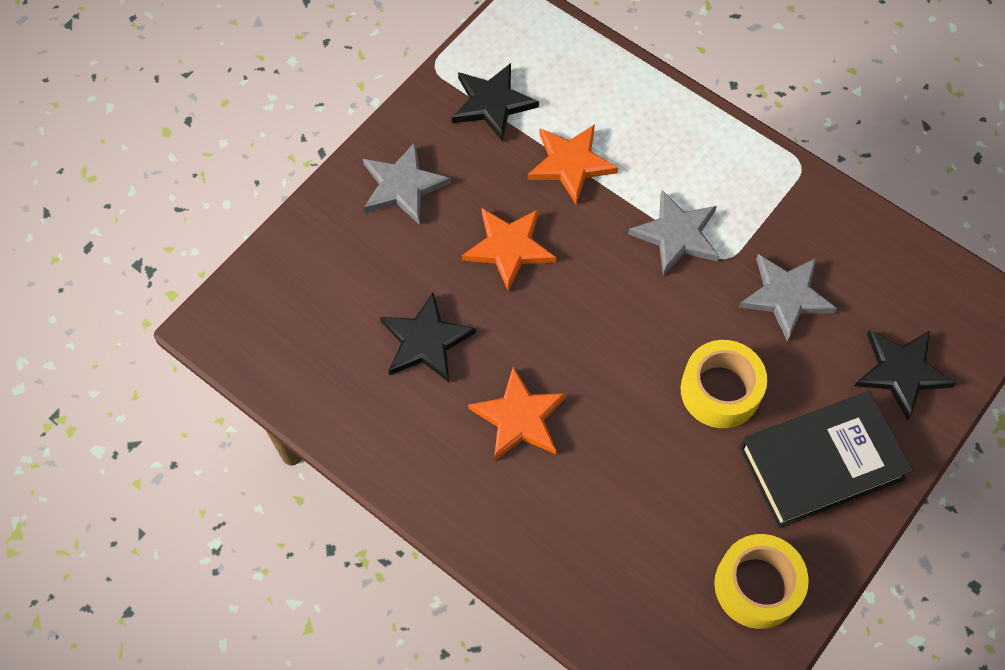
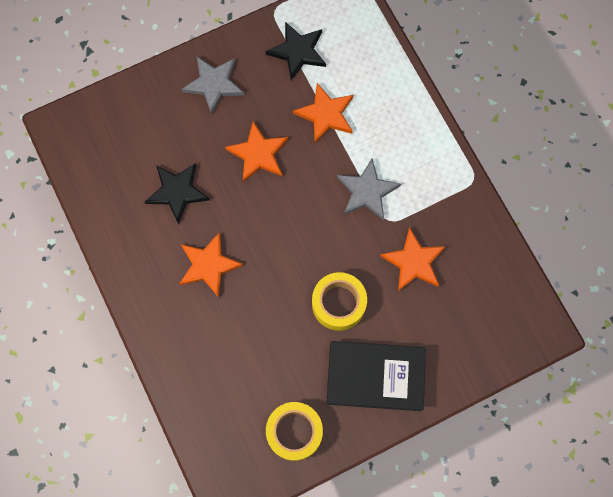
camera: 25 degrees right, 10 degrees up
(786, 296) = (413, 262): grey star -> orange star
(901, 372) = (458, 343): black star -> none

